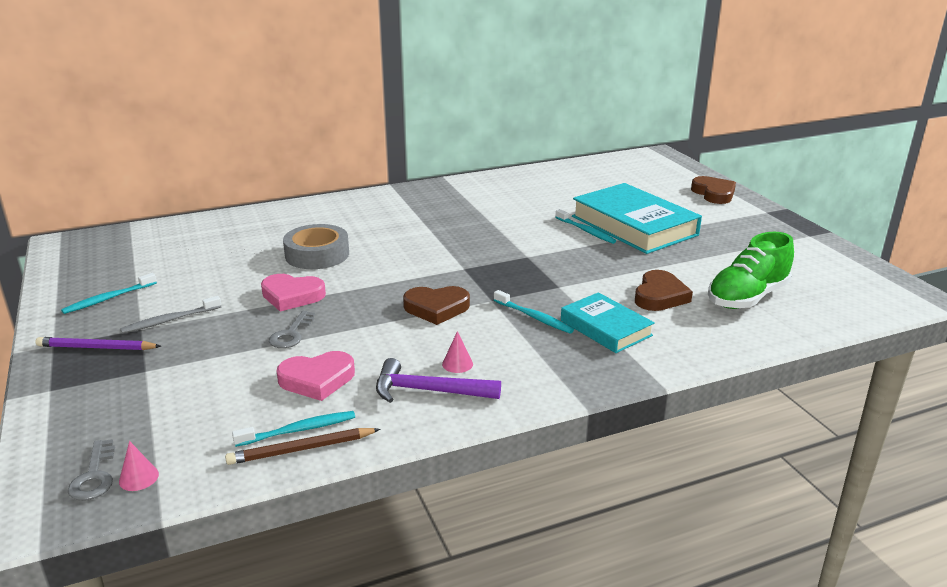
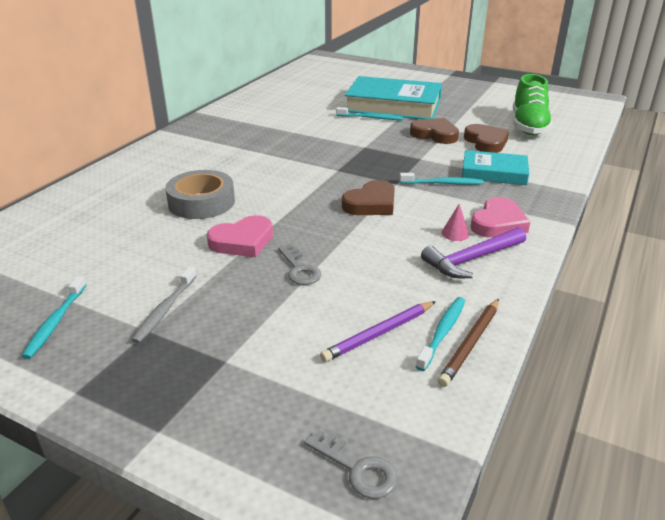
camera: 40 degrees left, 5 degrees up
(96, 348) = (133, 369): purple pencil -> purple pencil (379, 333)
(139, 478) = (396, 443): pink cone -> none
(317, 379) = (385, 291): pink heart -> pink heart (498, 223)
(714, 194) = (402, 72): brown heart -> brown heart (435, 134)

